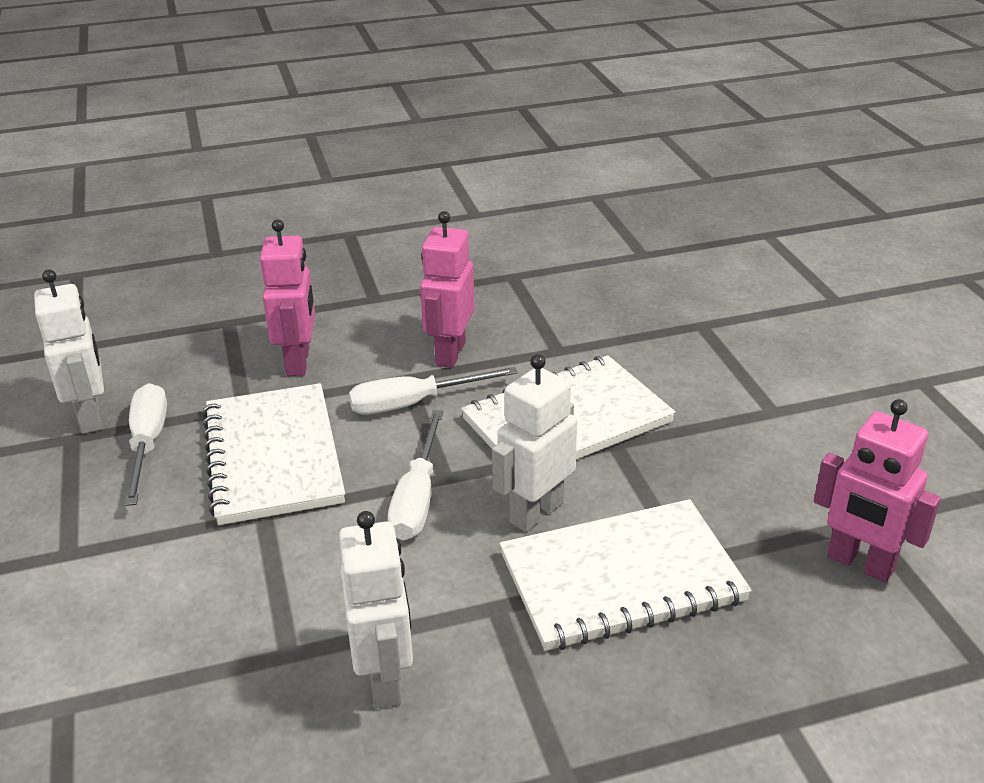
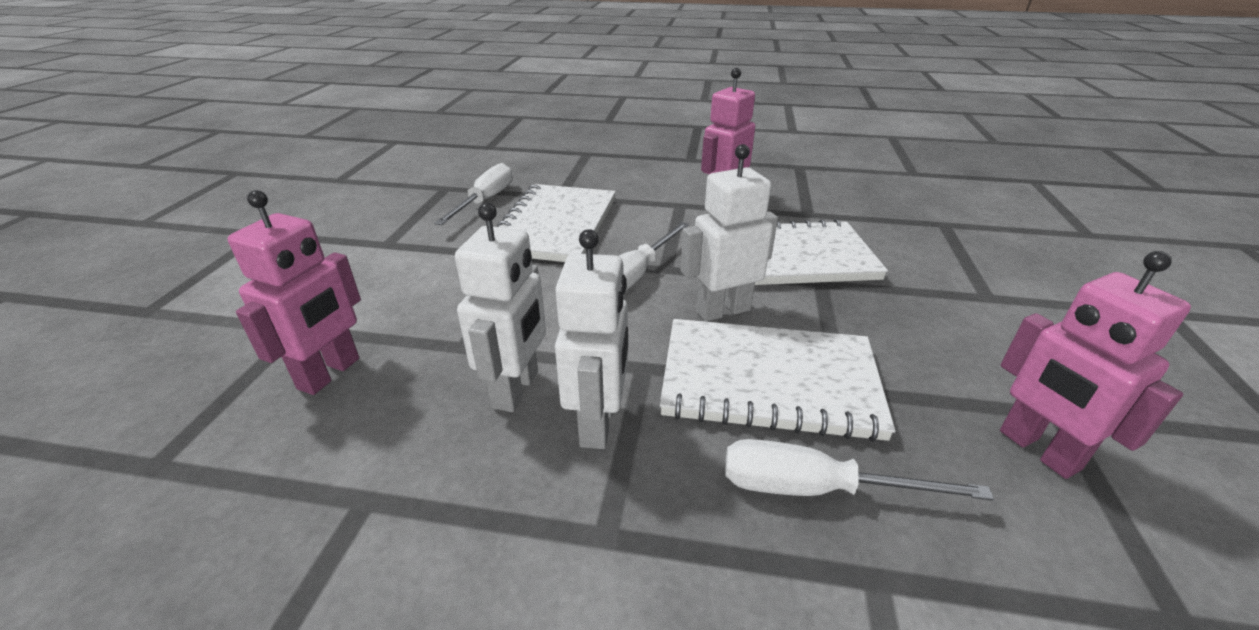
camera: 25 degrees right, 0 degrees up
(91, 417) = (466, 180): white robot -> white robot (598, 423)
(299, 362) = (614, 181): pink robot -> pink robot (330, 374)
(414, 403) = (675, 220): white screwdriver -> white screwdriver (815, 488)

